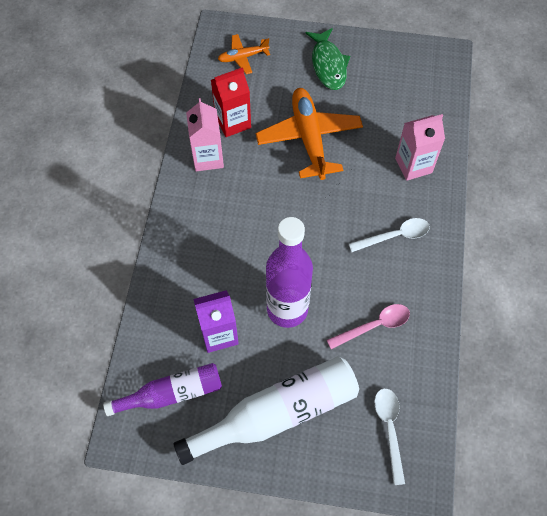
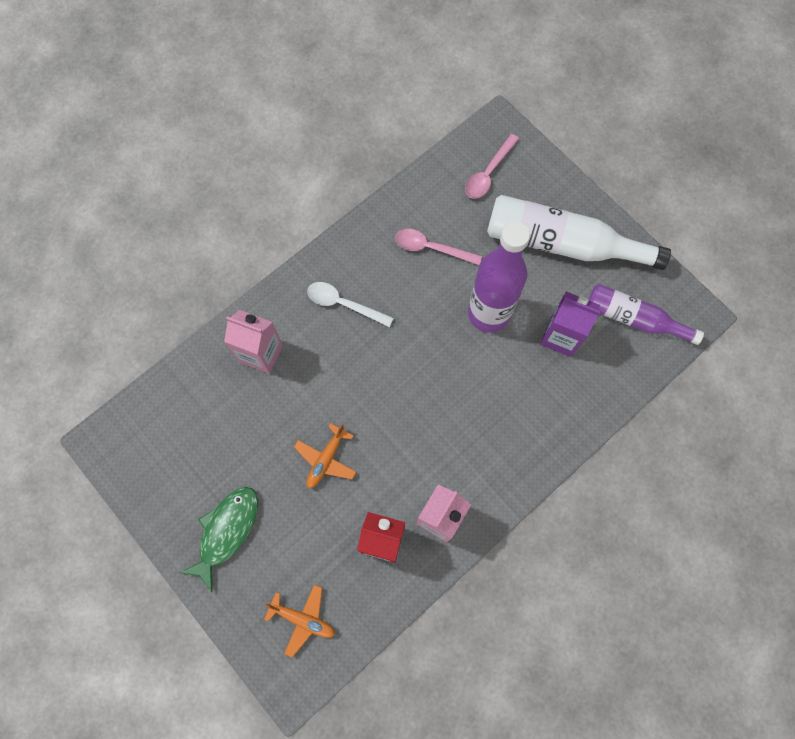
camera: 140 degrees left, 10 degrees up
(309, 138) = (326, 459): orange plane -> orange plane, size x0.52
(389, 429) = (488, 173): white spoon -> pink spoon

